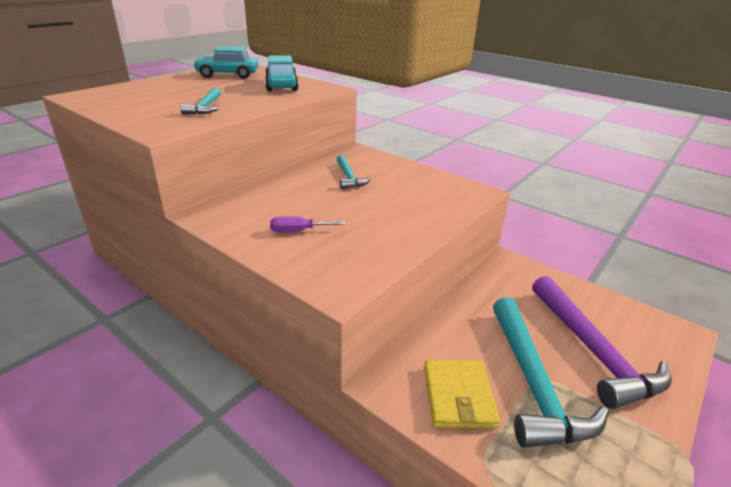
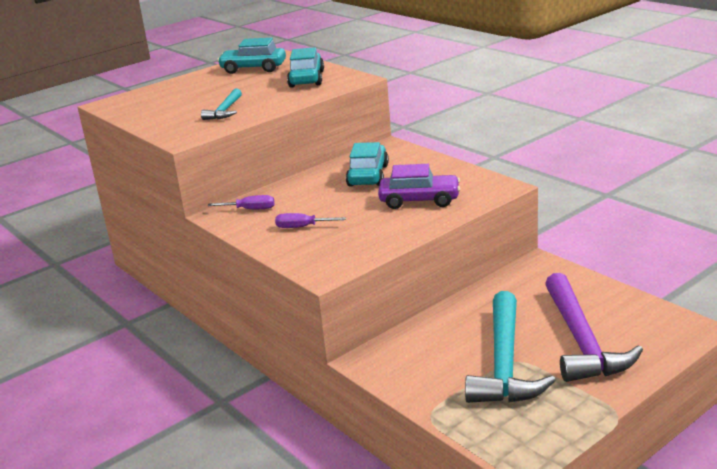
camera: 15 degrees right, 5 degrees down
(238, 210) = (250, 209): none -> purple screwdriver
(349, 177) = (368, 175): turquoise hammer -> turquoise car
(409, 204) = (419, 200): none -> purple car
(458, 396) = (429, 370): yellow wallet -> none

